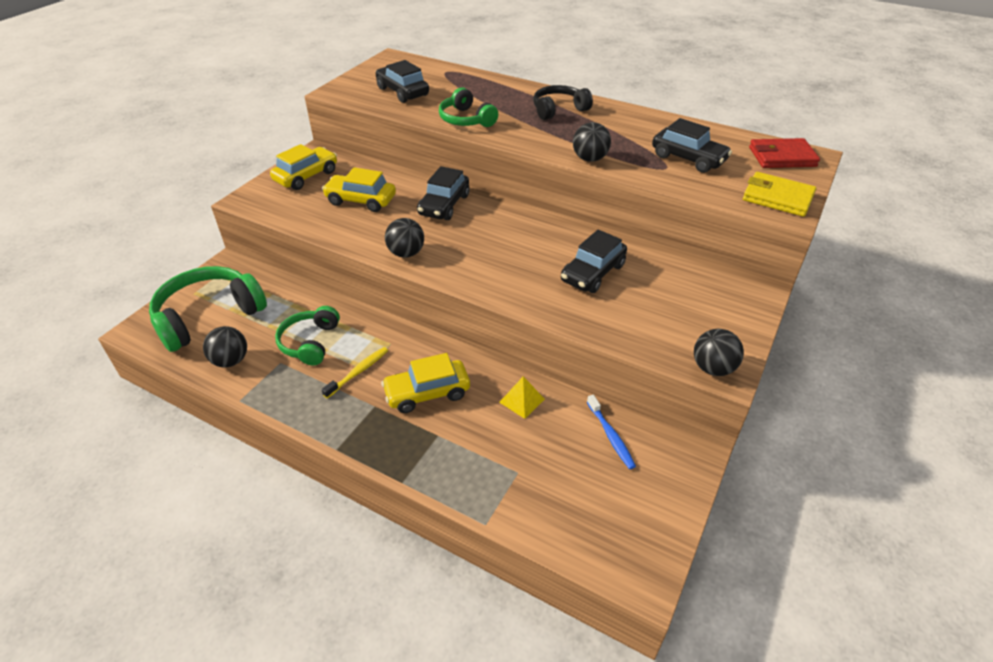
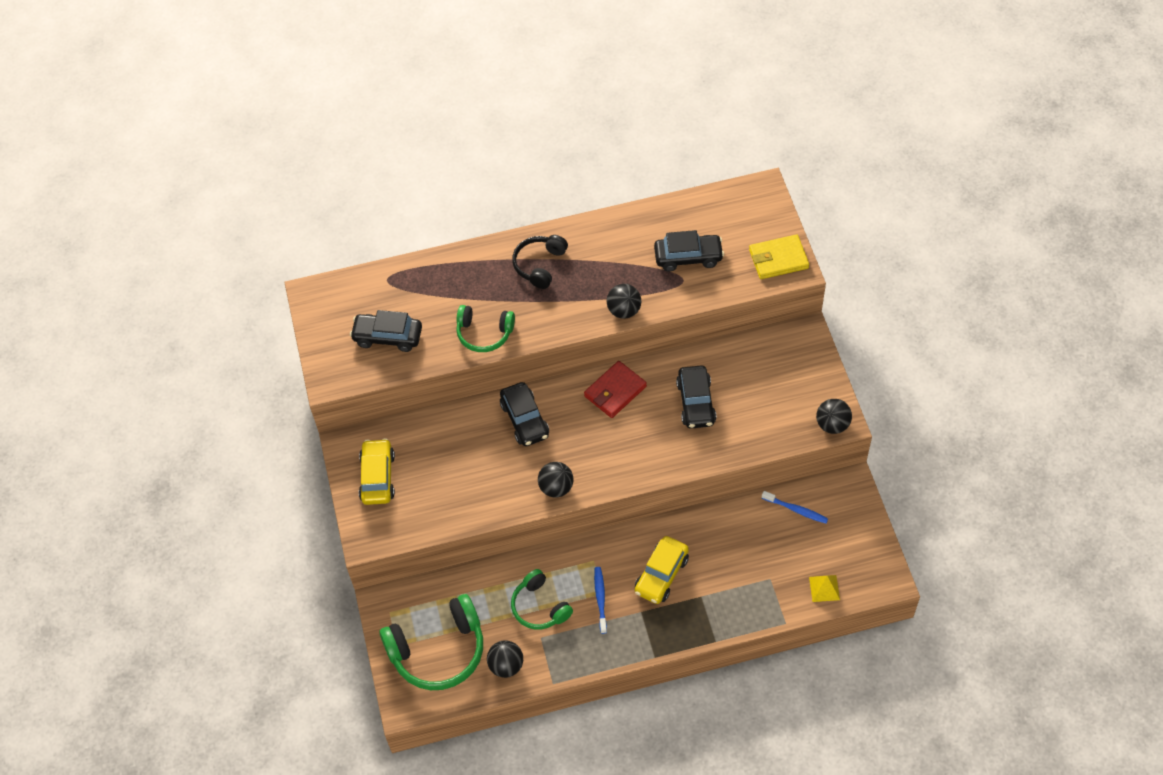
camera: 40 degrees left, 15 degrees up
(208, 316) = (438, 651): green headphones -> green headphones turned 120 degrees counterclockwise
(358, 372) = (600, 599): yellow toothbrush -> blue toothbrush
(361, 200) = (457, 466): yellow car -> none
(522, 400) = (722, 530): yellow pyramid -> yellow pyramid (824, 588)
(782, 157) = (746, 206): red wallet -> red wallet (615, 391)

